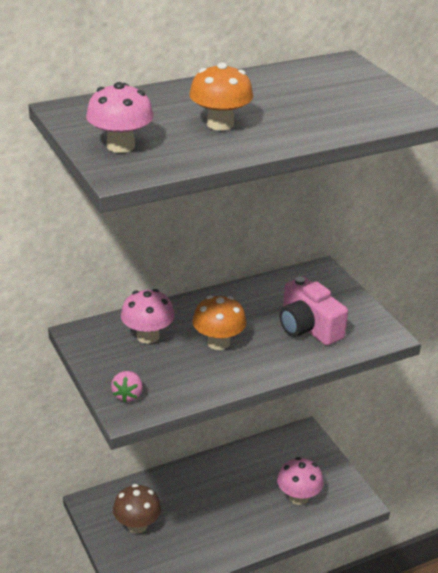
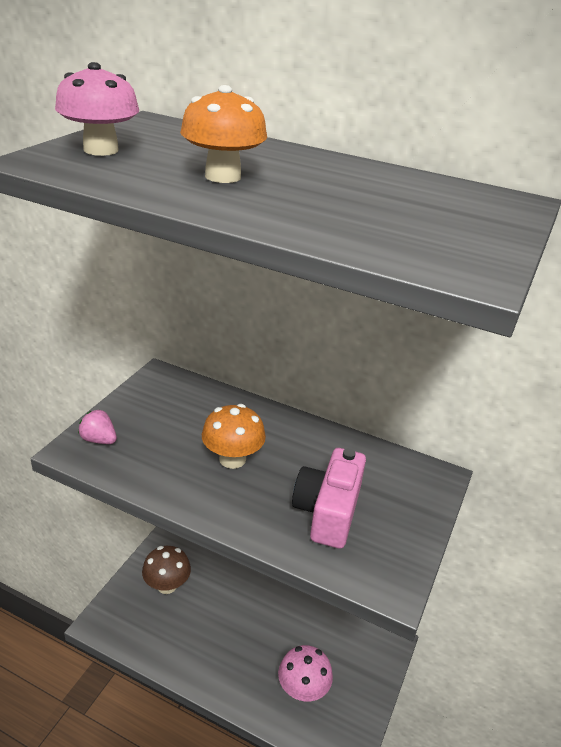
camera: 50 degrees right, 0 degrees up
(128, 395) = (99, 440): pink strawberry -> pink strawberry turned 60 degrees clockwise
(148, 336) = (195, 412): pink mushroom -> none

